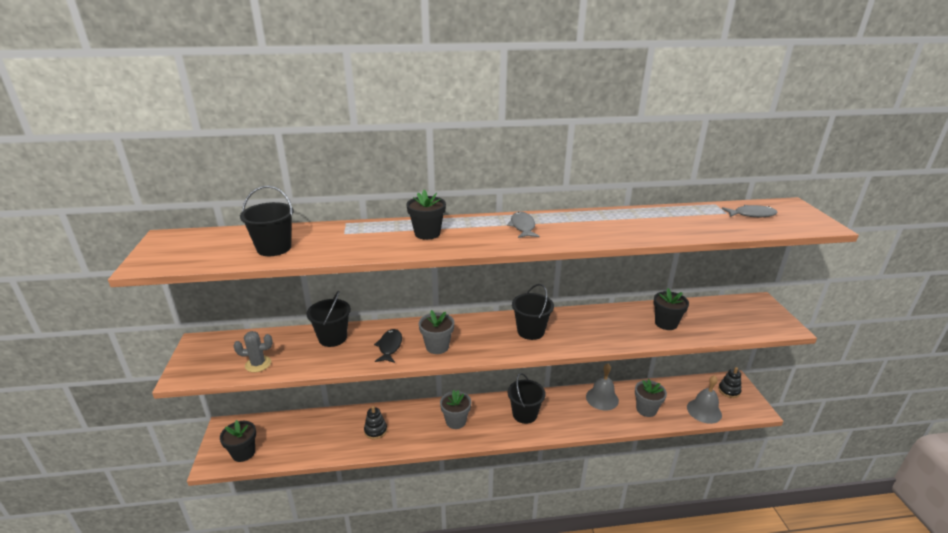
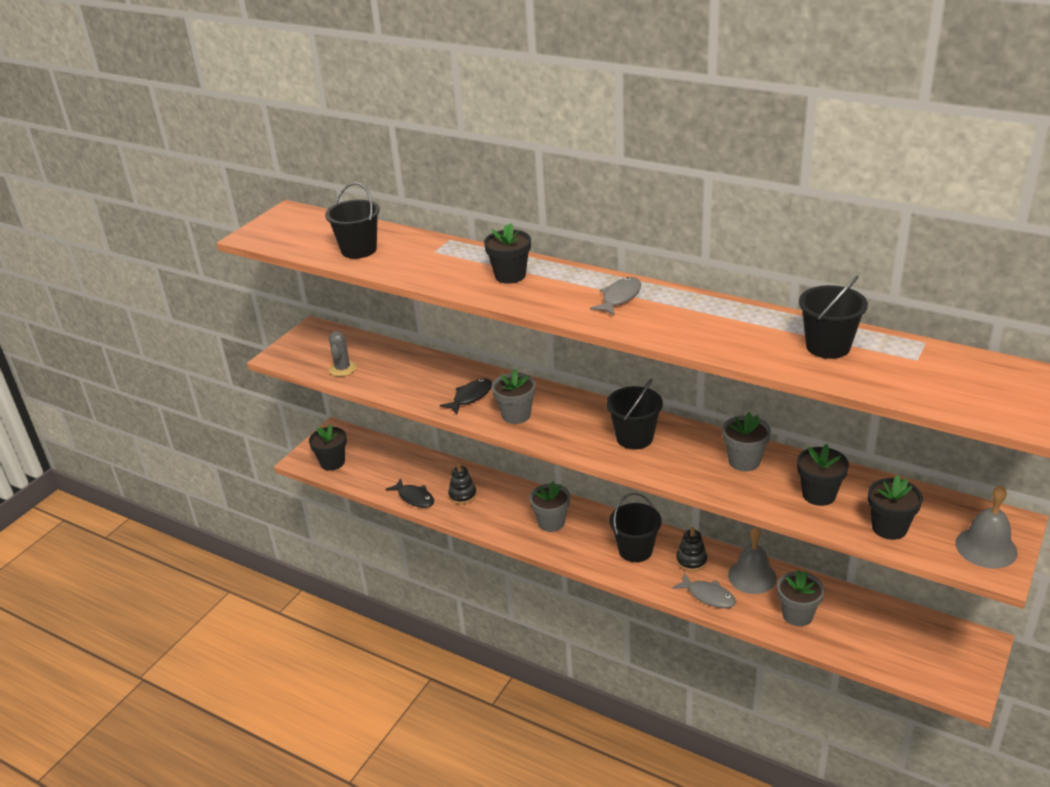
camera: 40 degrees right, 5 degrees up
(258, 364) = (342, 369): grey cactus -> grey cactus turned 60 degrees clockwise
(333, 338) = (427, 367): black bucket -> black bucket (828, 346)
(339, 449) = (414, 498): none -> black fish
(607, 320) = (744, 461): none -> grey flower pot
(704, 411) = (879, 654): grey bell -> grey bell (986, 547)
(719, 327) = (889, 528): none -> black flower pot
(729, 391) = (953, 649): black stacking toy -> black stacking toy (691, 561)
(752, 214) = (950, 373): grey fish -> grey fish (708, 596)

